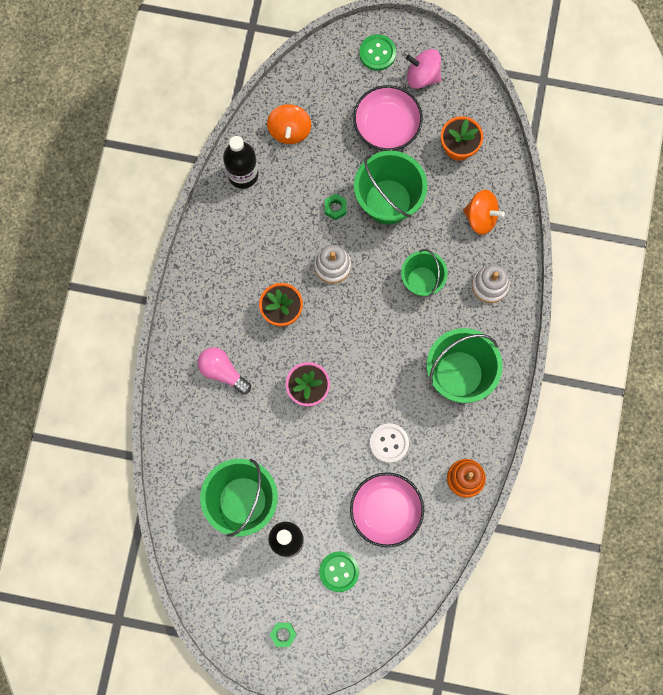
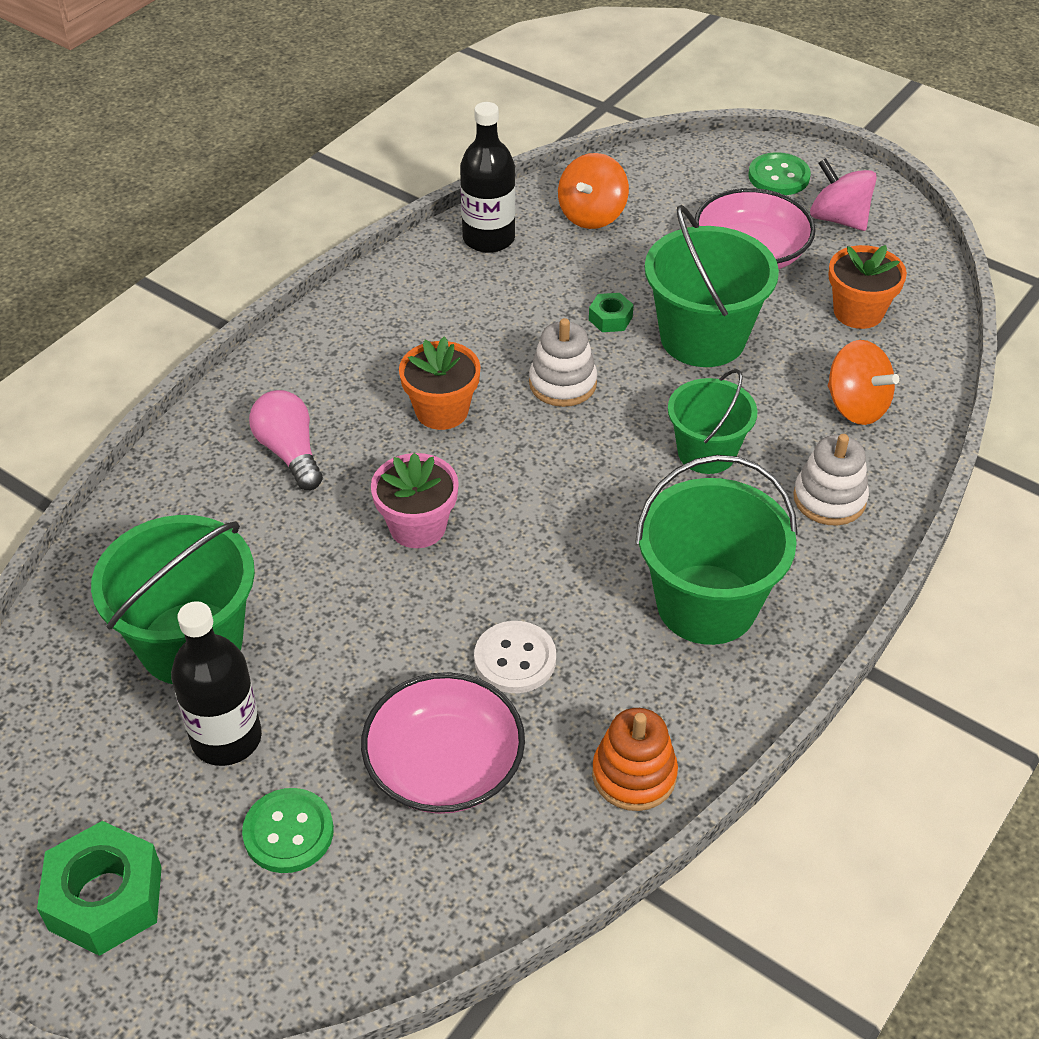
camera: 25 degrees right, 30 degrees down
(283, 634) = (106, 898): green nut -> green nut, size x2.00

